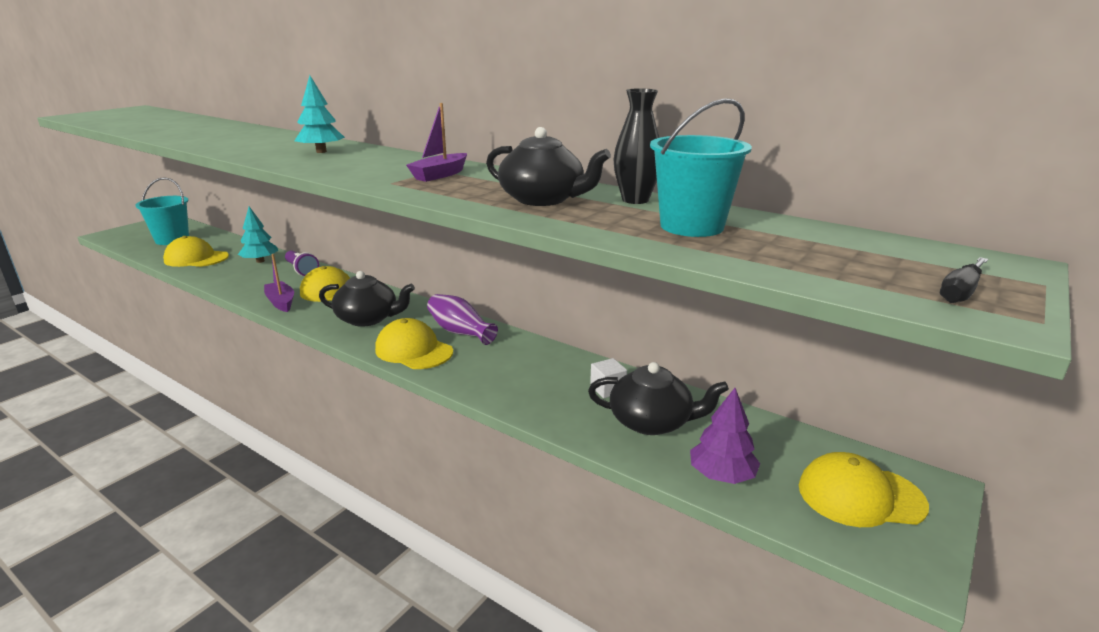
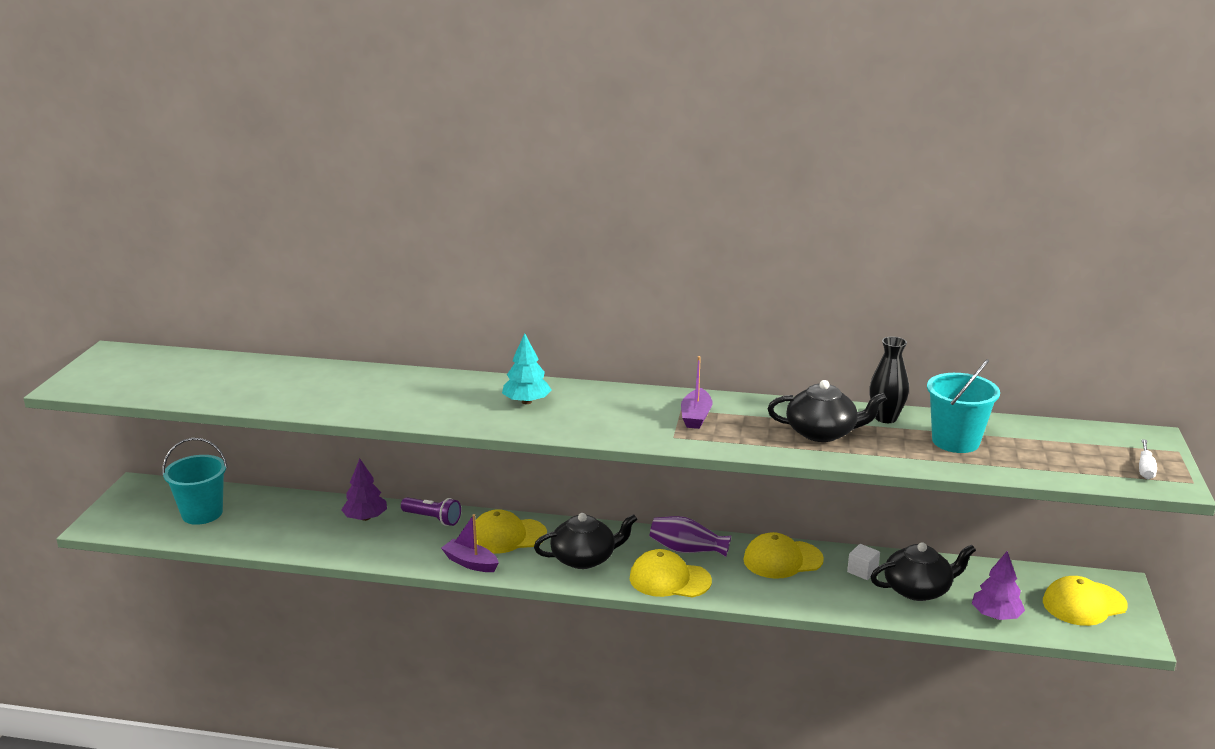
camera: 25 degrees left, 0 degrees up
(196, 258) = (281, 532): yellow cap -> yellow cap (782, 559)
(260, 261) = (365, 518): turquoise tree -> purple tree
(960, 292) = (1145, 469): black screwdriver -> white screwdriver

